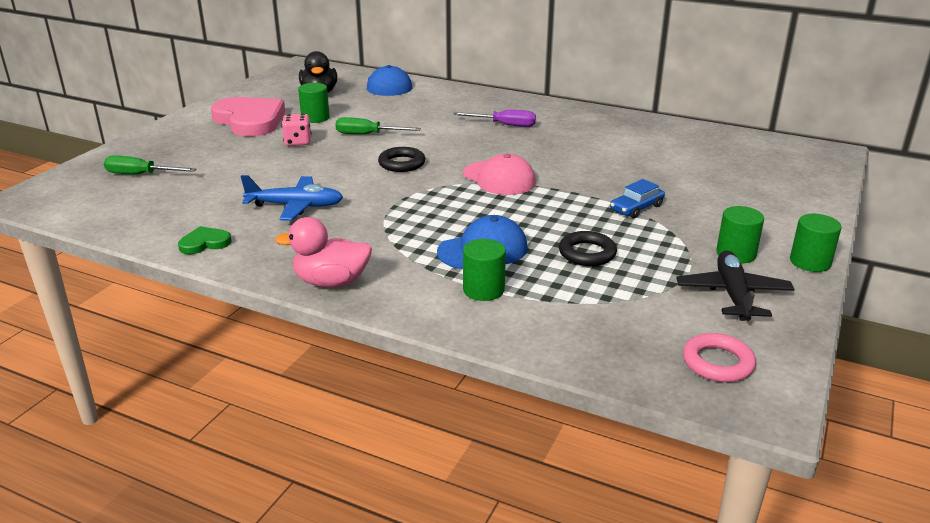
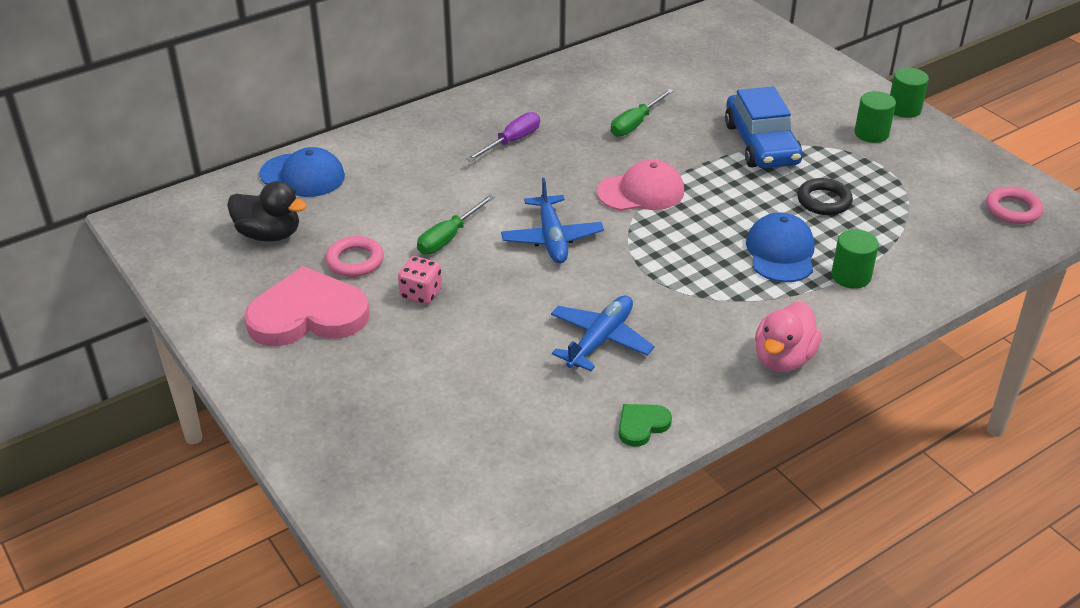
camera: 60 degrees left, 10 degrees up
(141, 175) = (405, 444): green screwdriver -> green screwdriver (635, 124)
(205, 243) = (642, 425): green heart -> green heart turned 45 degrees clockwise
(315, 118) = (355, 261): green cylinder -> pink ring
(402, 163) = (552, 238): black ring -> blue plane
(636, 208) = (761, 144): blue car -> blue car, size x1.93
(732, 294) = (929, 162): black plane -> none

